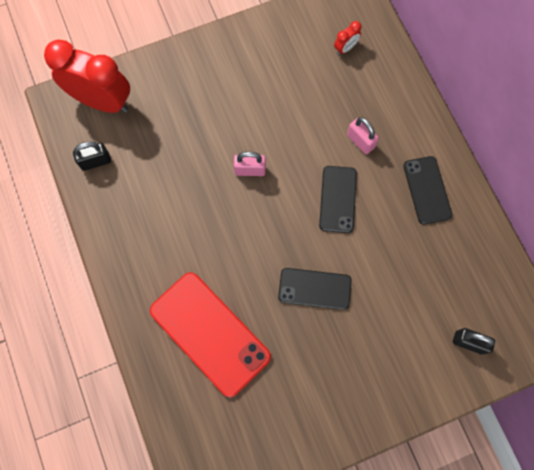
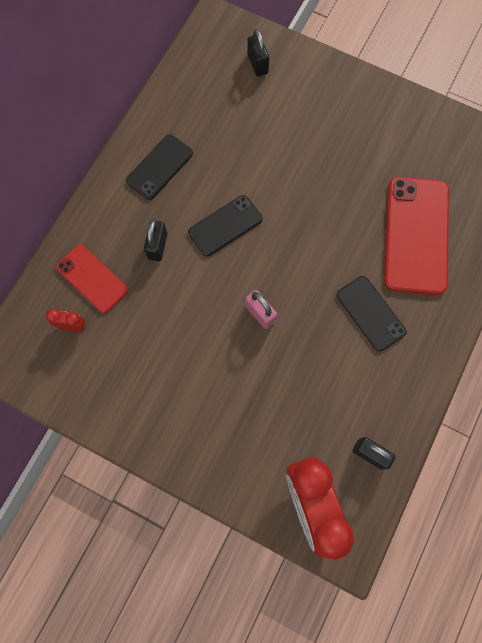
camera: 130 degrees left, 0 degrees up
(314, 289) = (313, 189): black phone -> black phone (370, 313)
(360, 141) = (157, 246): pink padlock -> black padlock
(370, 83) = (92, 278): none -> red phone

